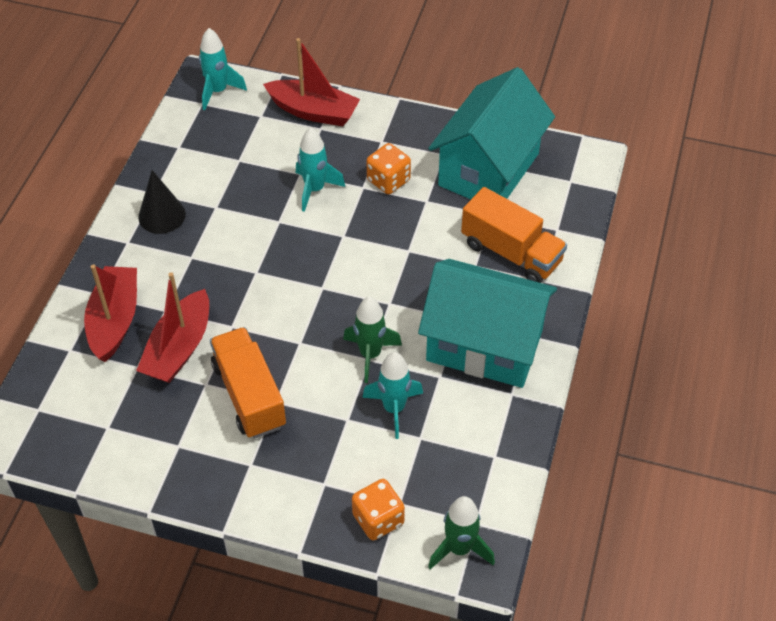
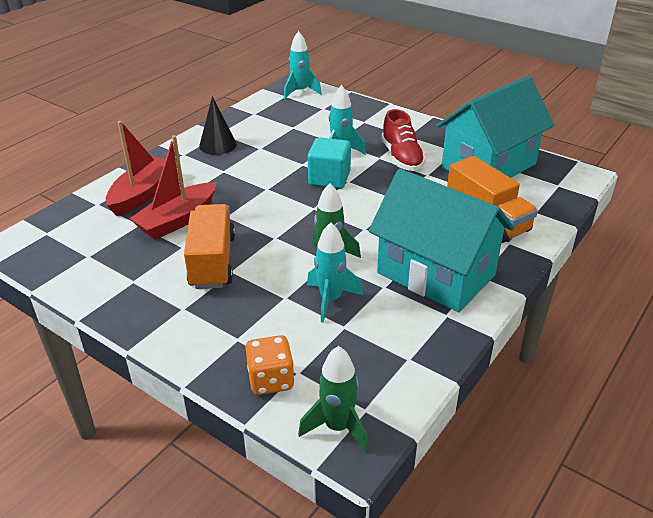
camera: 20 degrees right, 15 degrees down
(313, 111) = (363, 112): red boat -> none
(320, 237) = (329, 178): none -> turquoise cube
(388, 180) = (401, 157): orange dice -> red shoe

